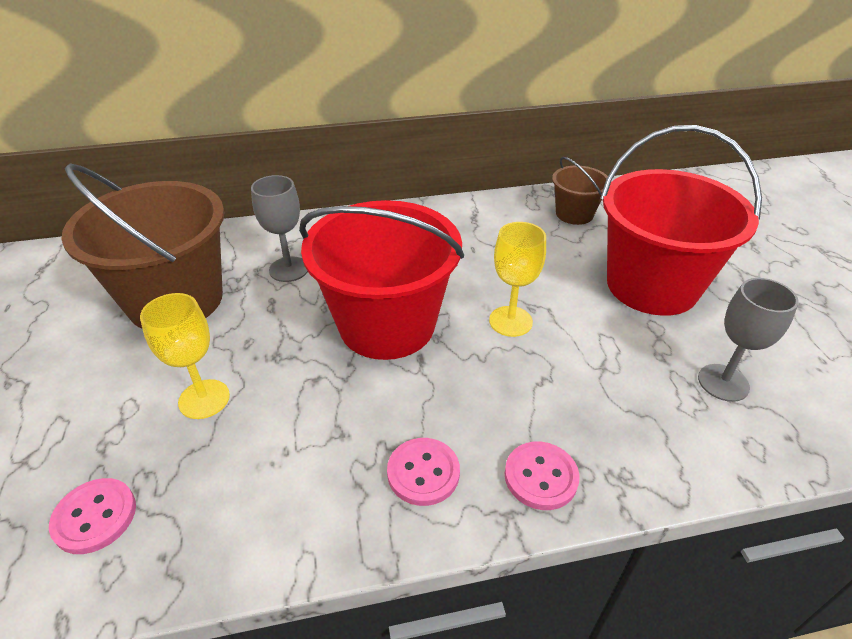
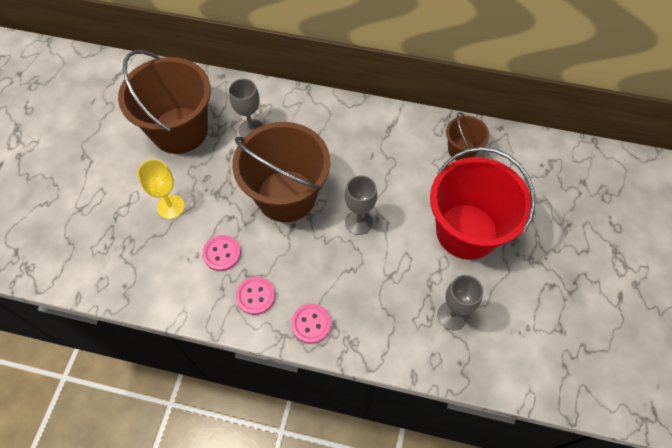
camera: 25 degrees right, 20 degrees up
(95, 517) = (103, 253): pink button -> pink button (222, 253)
(387, 325) = (286, 196): red bucket -> brown bucket
(510, 321) = (358, 222): yellow goblet -> grey goblet

